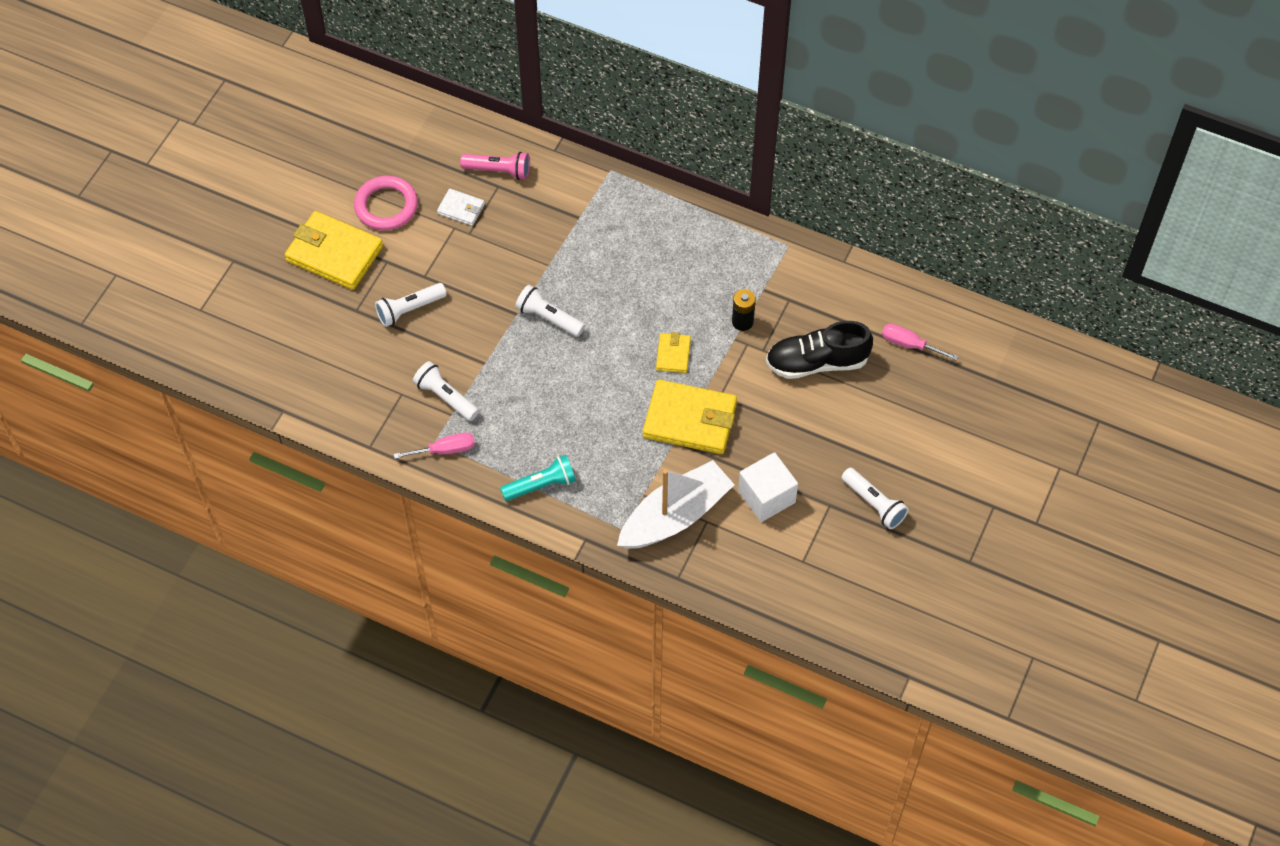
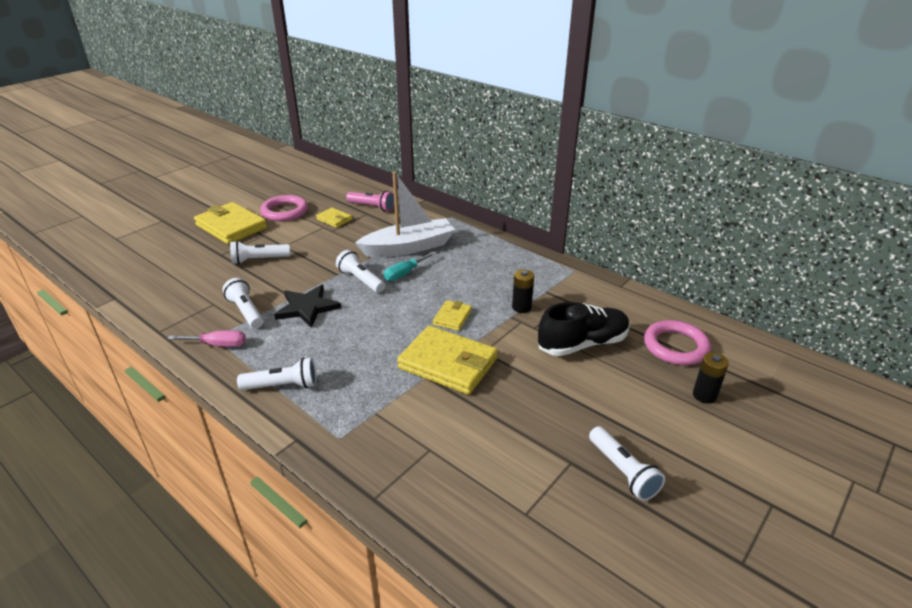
camera: 15 degrees right, 25 degrees down
(461, 209) = (334, 219): white wallet -> yellow wallet
(510, 375) = (307, 307): none -> black star
(541, 485) = (282, 386): turquoise flashlight -> white flashlight
(594, 295) = (405, 273): none -> turquoise screwdriver
(675, 516) = (399, 437): white boat -> white boat (409, 247)
(766, 497) = (502, 440): white cube -> none
(817, 362) = (582, 344): black shoe -> black shoe turned 150 degrees clockwise
(909, 344) = (675, 346): pink screwdriver -> pink ring
(938, 403) = (704, 395): none -> black battery

